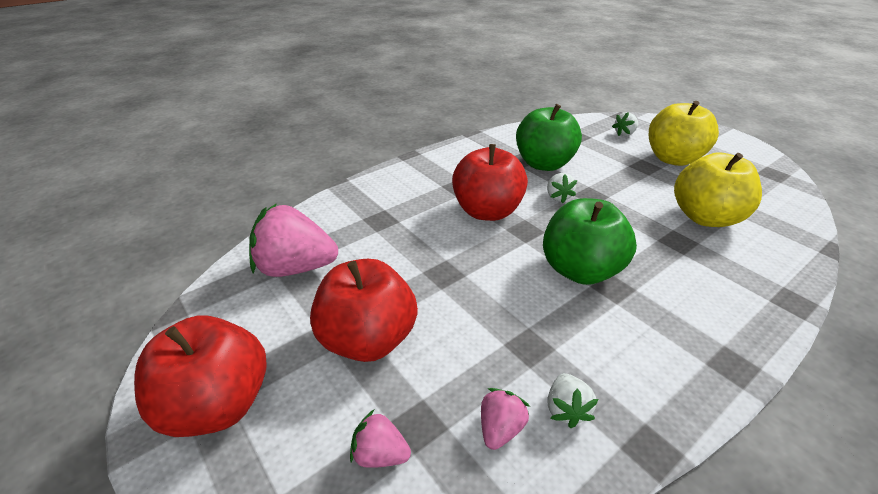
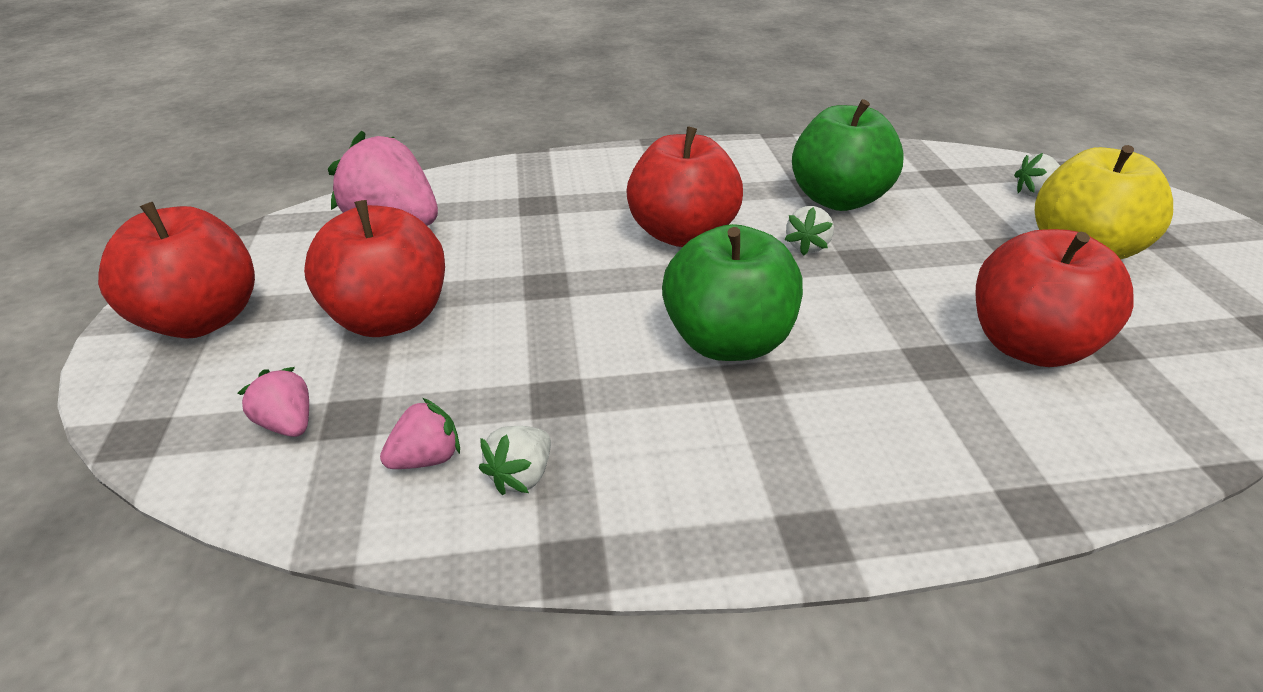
camera: 30 degrees right, 0 degrees up
(705, 217) = (1029, 346): yellow apple -> red apple

